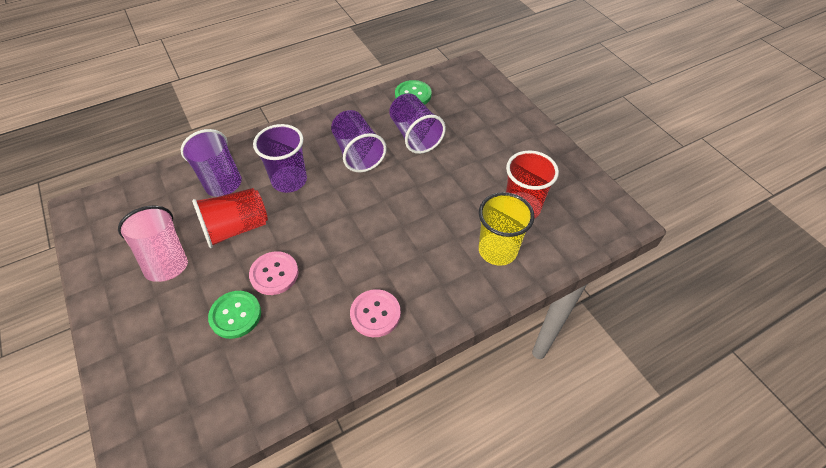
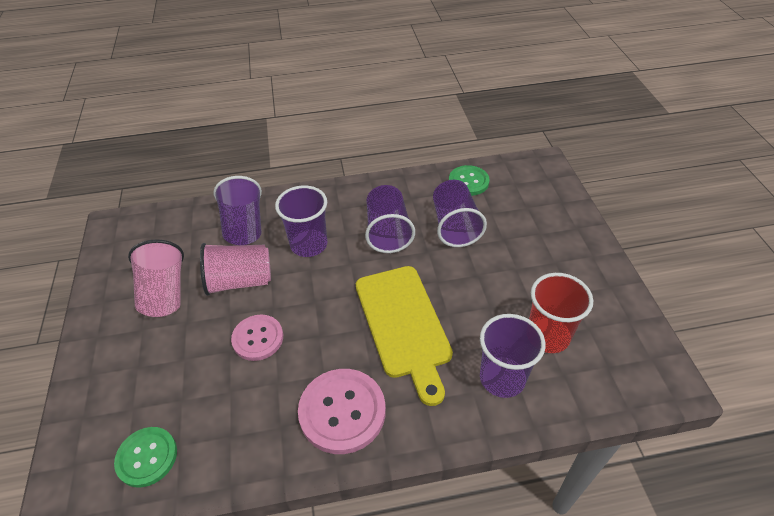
camera: 20 degrees right, 5 degrees down
(235, 315) = (205, 371): green button -> green button (147, 457)
(236, 228) = (240, 281): red cup -> pink cup
(375, 314) = (342, 411): pink button -> pink button, size x1.55
(401, 229) = (403, 325): none -> yellow cutting board
(497, 250) = (502, 378): yellow cup -> purple cup

